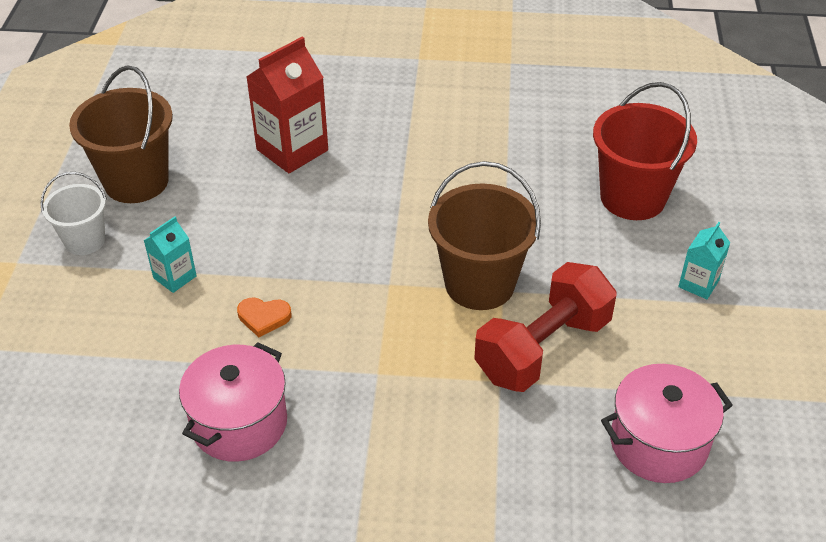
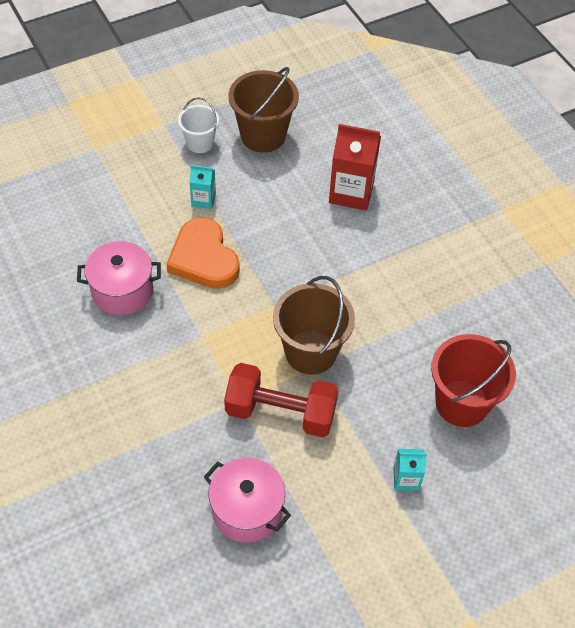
camera: 55 degrees right, 10 degrees up
(263, 317) = (203, 258): orange heart -> orange heart, size x2.25

